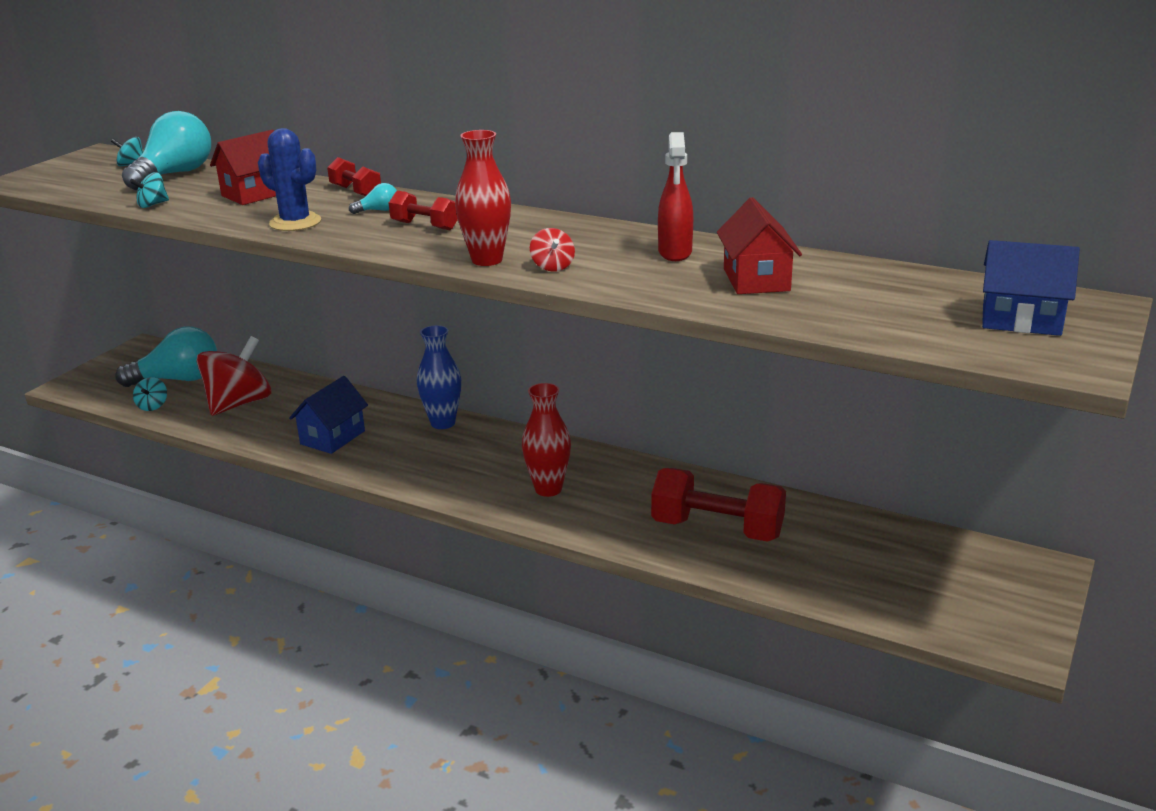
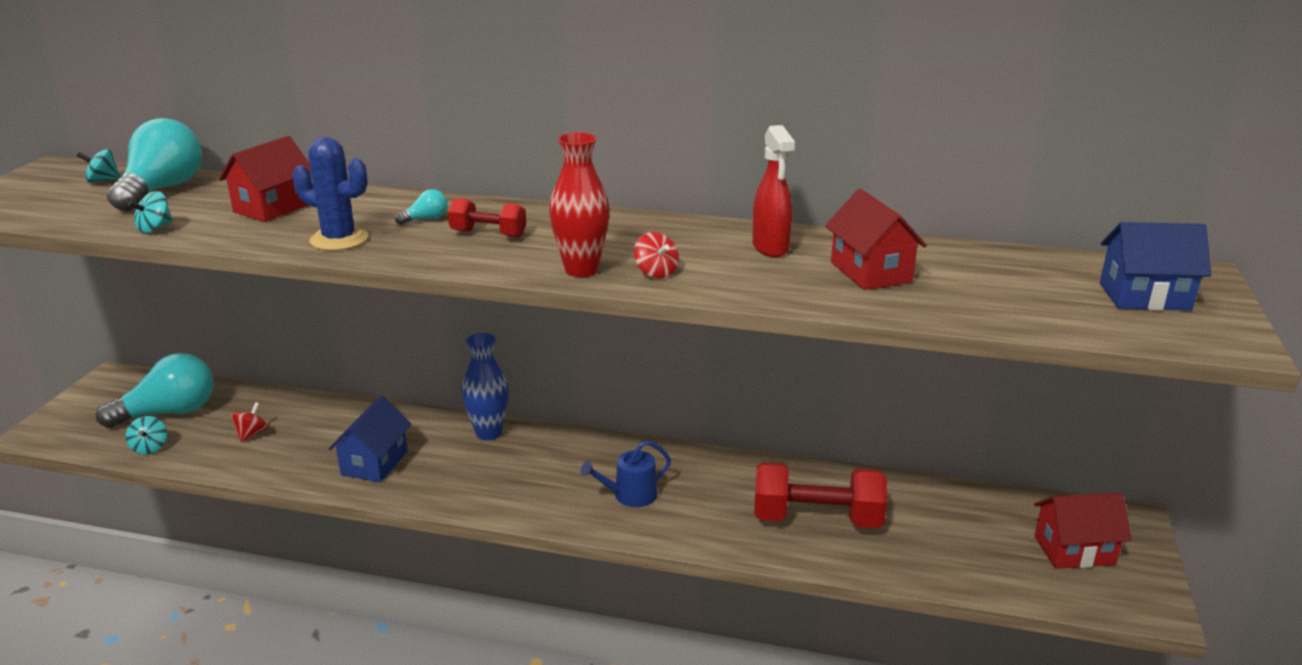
camera: 15 degrees left, 0 degrees up
(239, 404) = (252, 434): red spinning top -> red spinning top, size x0.43
(356, 192) = (387, 198): red dumbbell -> none
(548, 489) = (630, 495): red vase -> blue watering can
(968, 587) = (1074, 550): none -> red house

